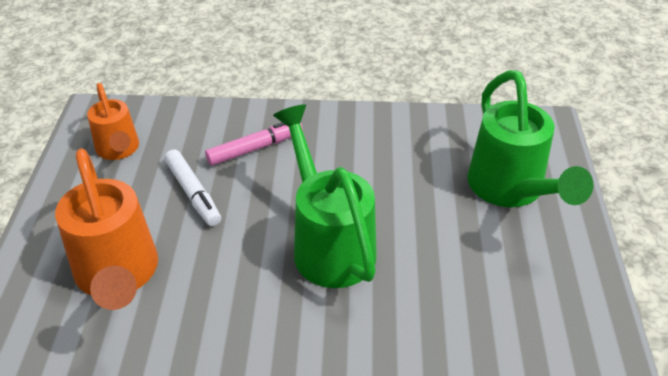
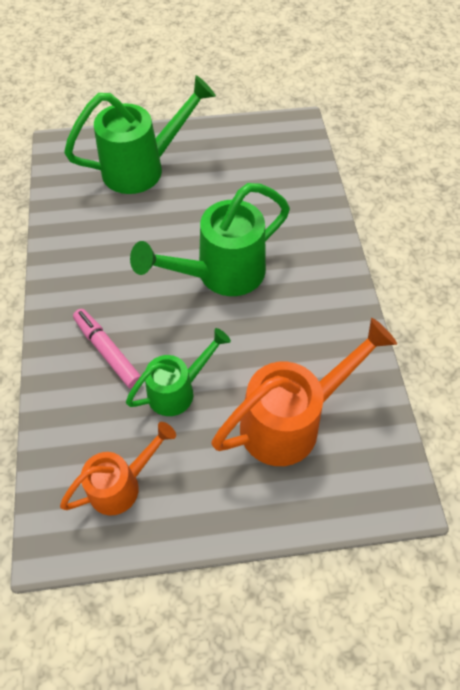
camera: 100 degrees left, 15 degrees up
(193, 193) = (178, 390): white marker -> green watering can

